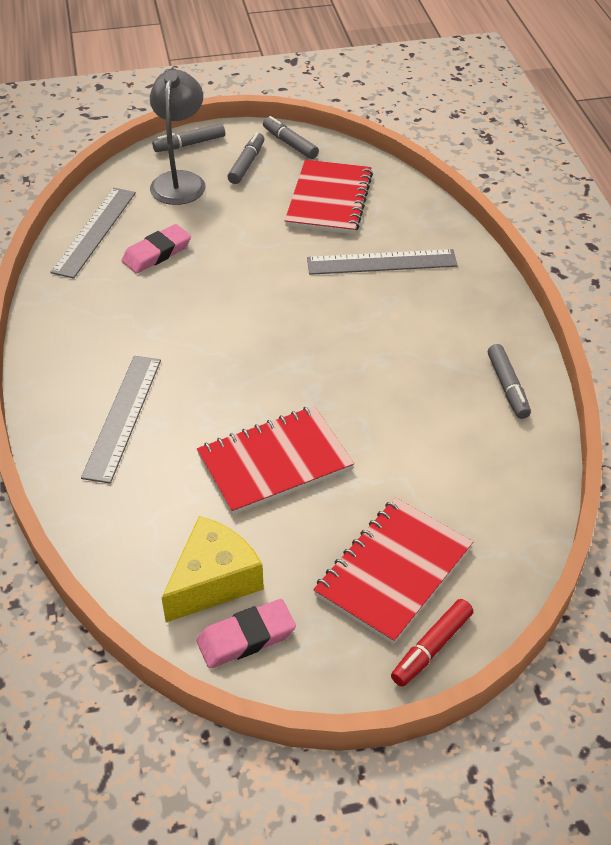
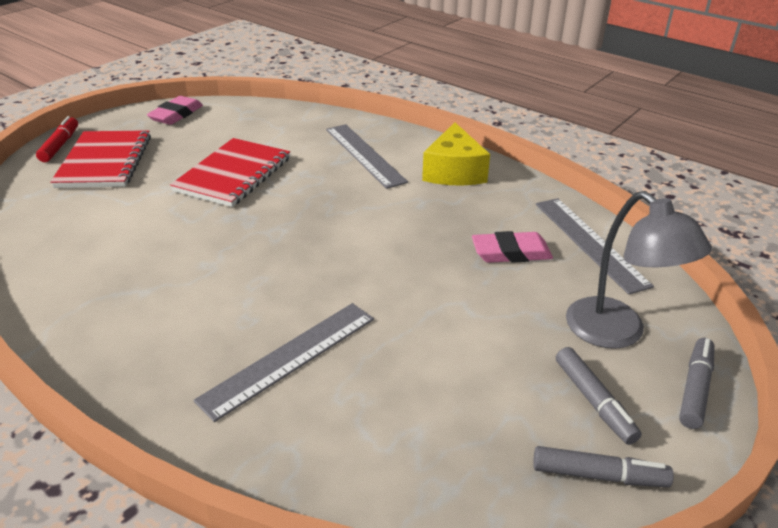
camera: 140 degrees right, 10 degrees down
(157, 253) = (511, 252): pink eraser -> pink eraser turned 75 degrees clockwise
(213, 581) = (216, 123): yellow cheese -> yellow cheese (454, 171)
(329, 200) = (435, 408): red notebook -> none
(507, 387) = (65, 297): grey marker -> none

